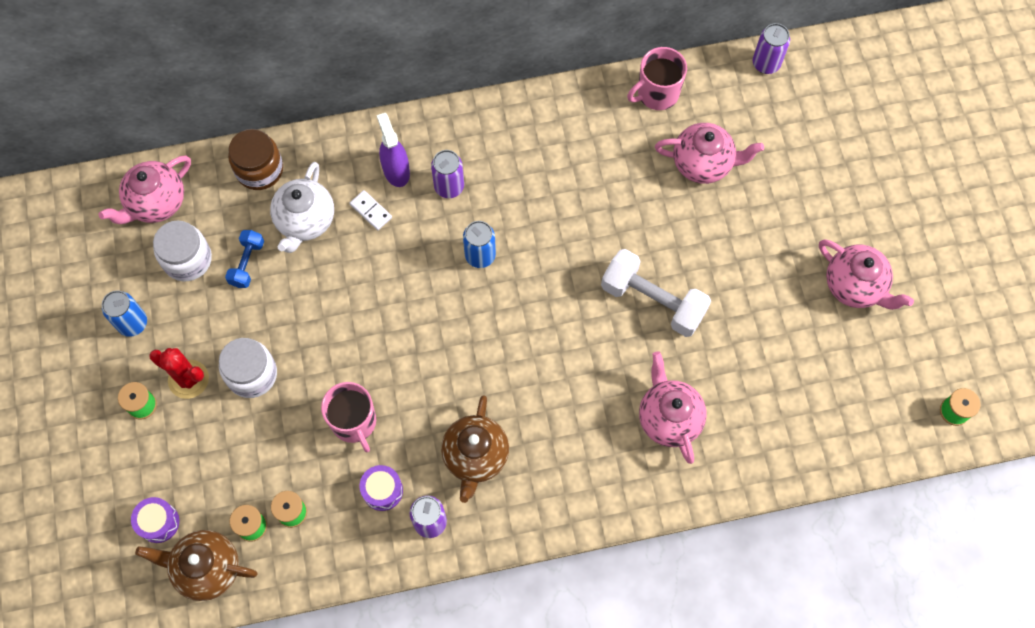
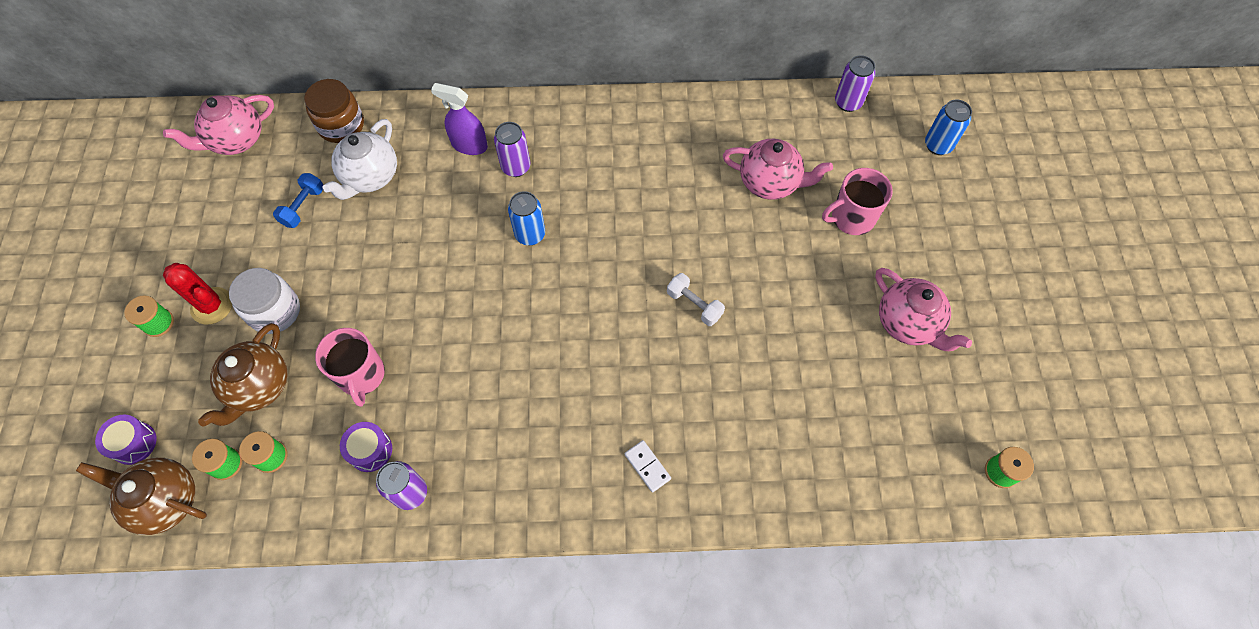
camera: 10 degrees right, 5 degrees down
(133, 323) = (177, 244): blue can -> blue can (938, 145)
(187, 259) = (248, 194): white jar -> none
(371, 211) = (435, 177): white domino -> white domino (647, 466)
(396, 170) = (469, 145): purple spray bottle -> purple spray bottle turned 60 degrees counterclockwise
(475, 456) = (475, 431): brown teapot -> brown teapot (259, 387)
(653, 301) = (694, 305): white dumbbell -> white dumbbell, size x0.54
(657, 93) = (736, 113): pink mug -> pink mug (851, 218)
(668, 418) = (687, 426): pink teapot -> none

